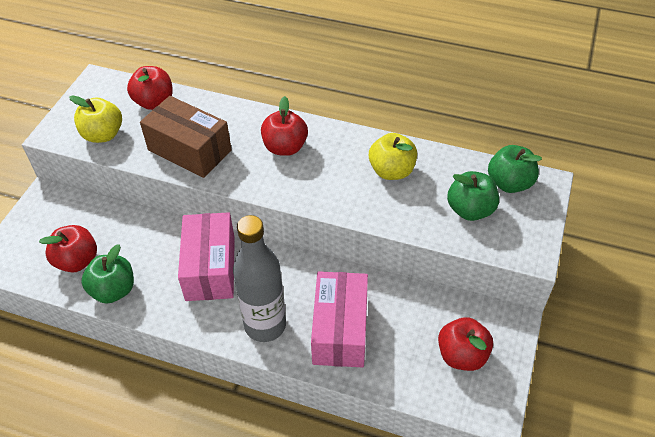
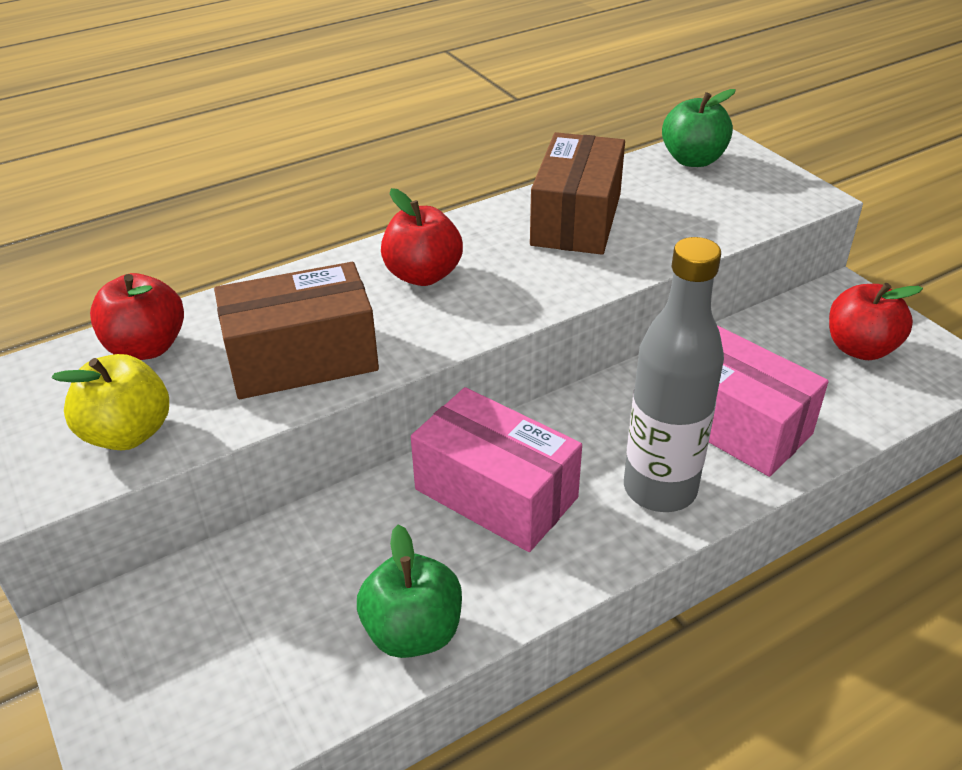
camera: 50 degrees left, 10 degrees down
(77, 261) = (292, 652): red apple -> none
(391, 171) = (576, 219): yellow apple -> brown box
(470, 210) = (704, 200): green apple -> none

